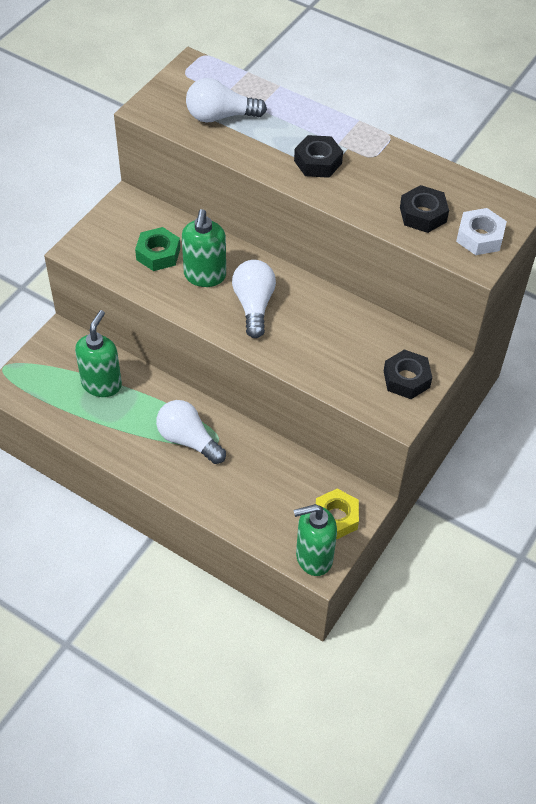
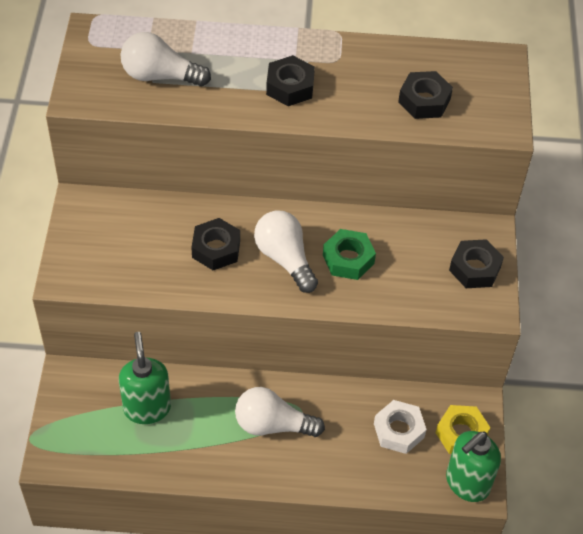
camera: 30 degrees left, 0 degrees up
(158, 254) = (153, 246): green nut -> green nut (348, 259)
(205, 276) = (216, 249): green soap dispenser -> black nut
(220, 116) = (160, 76): white light bulb -> white light bulb turned 45 degrees clockwise
(479, 237) = (489, 102): white nut -> white nut (399, 430)

